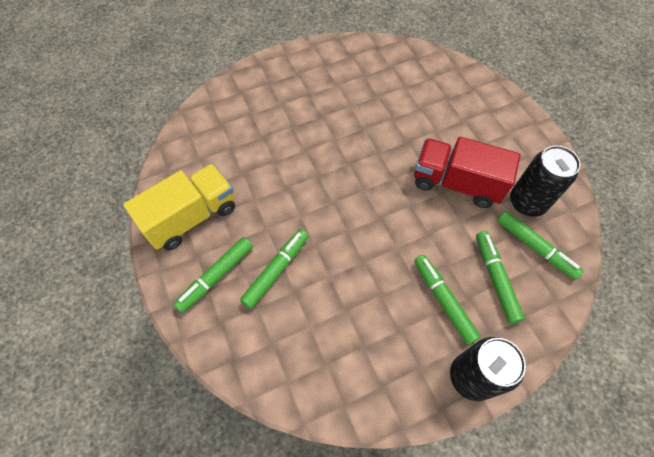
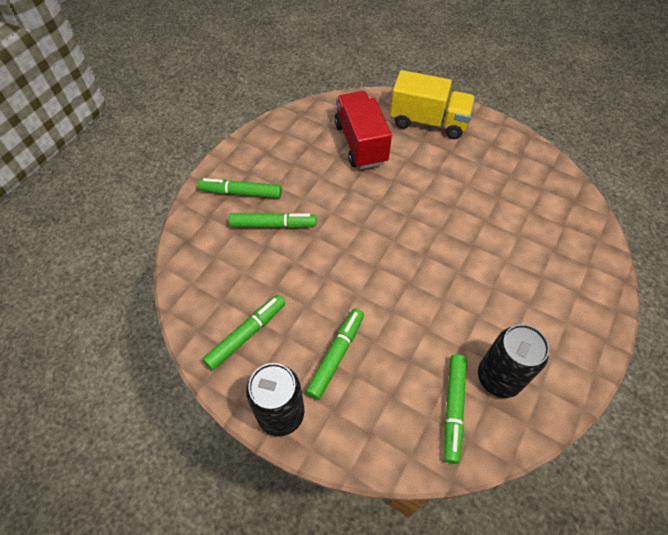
camera: 55 degrees right, 5 degrees down
(191, 217) = (275, 151): yellow truck -> yellow truck (428, 122)
(456, 183) = (464, 306): red truck -> red truck (360, 143)
(495, 278) = (391, 388): green marker -> green marker (246, 334)

